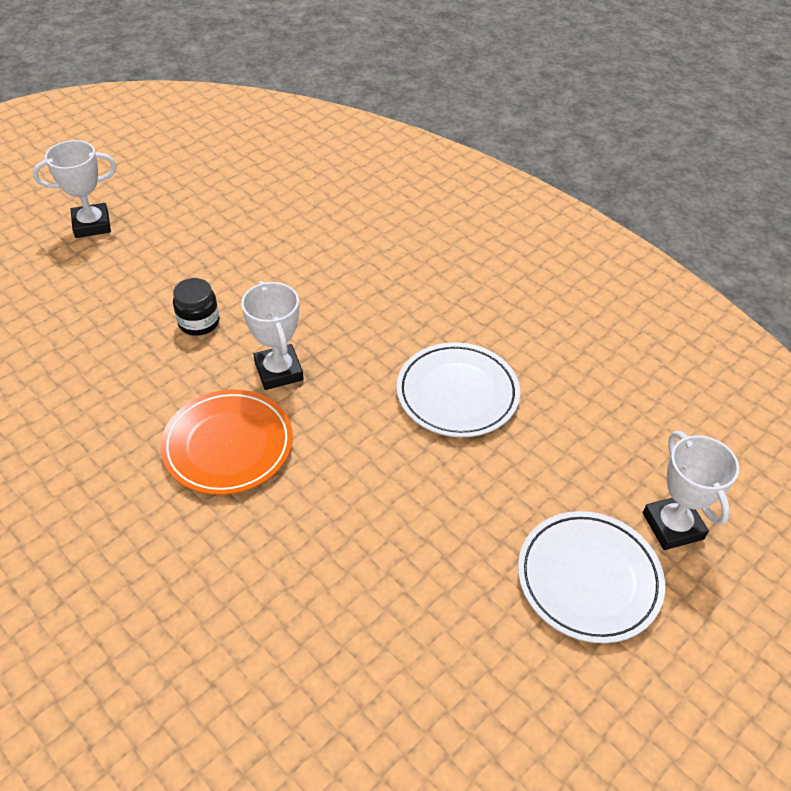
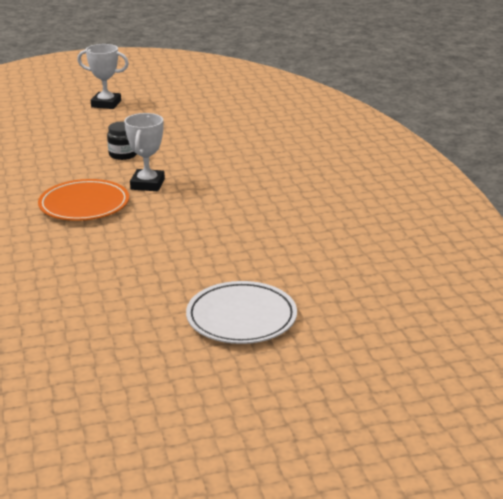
camera: 30 degrees right, 20 degrees down
(457, 393) = (249, 221): white plate -> none
(673, 526) = (329, 314): white trophy -> none

